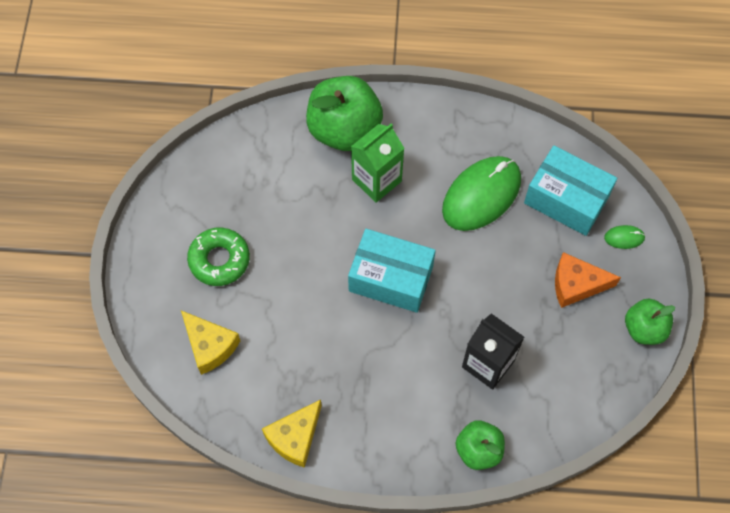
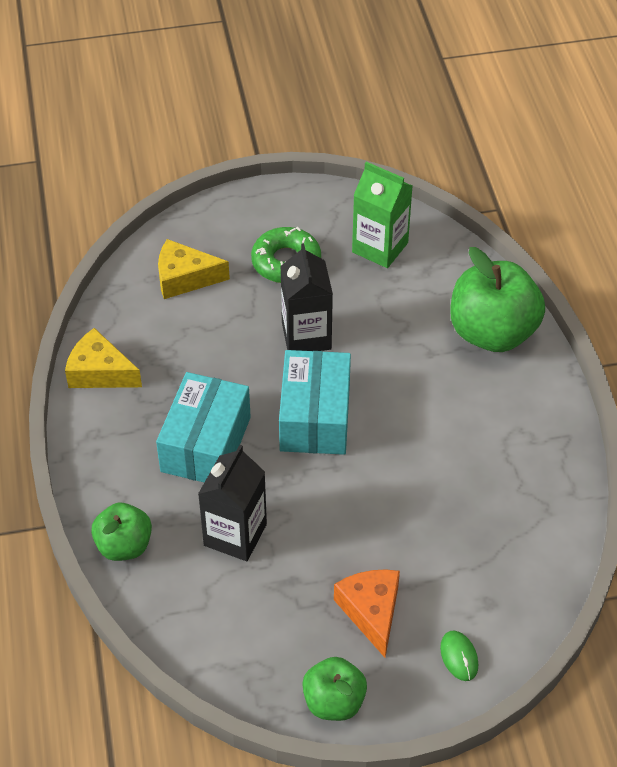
camera: 75 degrees right, 15 degrees down
(210, 346) = (185, 278): yellow cheese -> yellow cheese turned 60 degrees clockwise
(305, 264) = (306, 336): none -> black carton
(376, 180) = (437, 377): green carton -> green carton (380, 247)
(481, 195) = (459, 485): green mouse -> none
(566, 199) = (489, 579): turquoise box -> turquoise box (205, 444)

